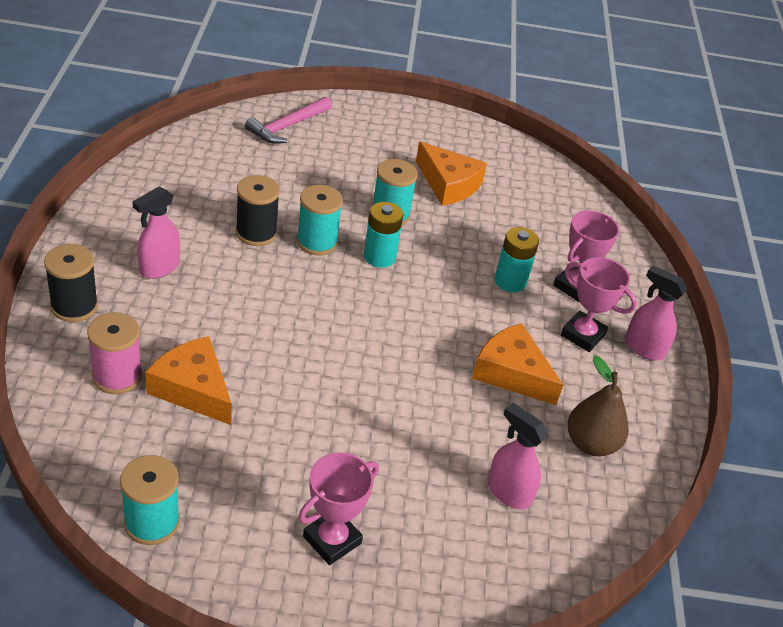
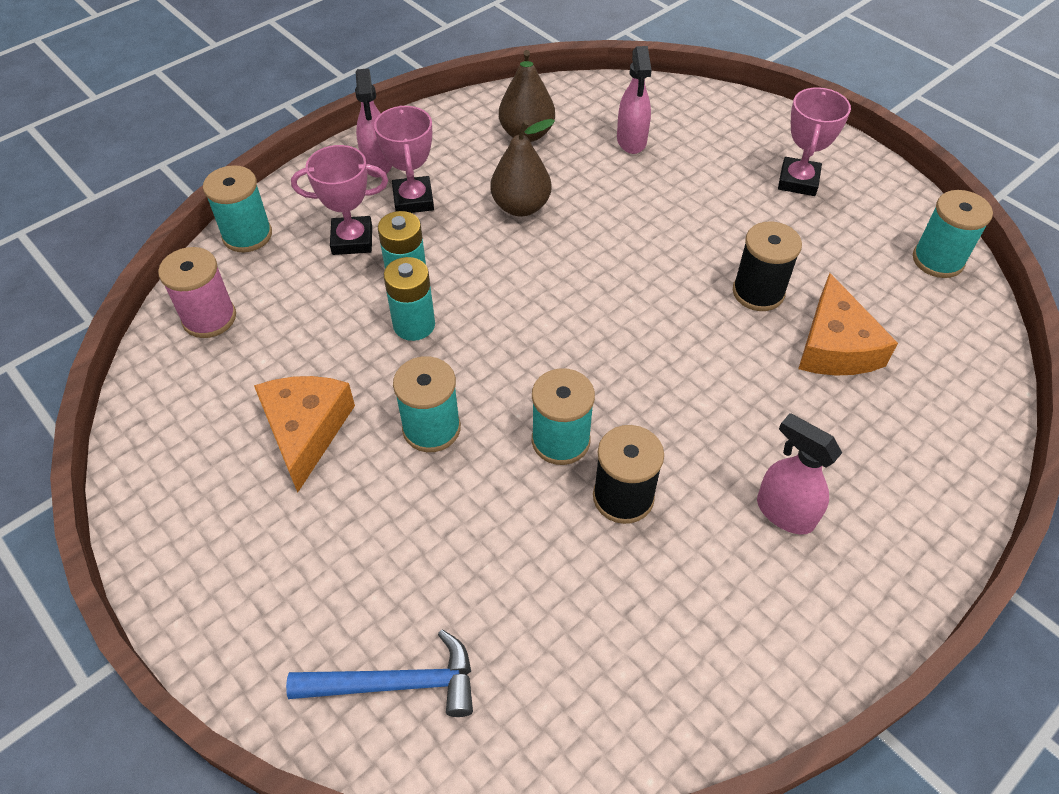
camera: 130 degrees left, 10 degrees up
(74, 306) = (919, 513): black spool -> black spool (758, 292)
(117, 376) = (907, 399): pink spool -> pink spool (209, 318)
(159, 268) = (784, 512): pink spray bottle -> pink spray bottle turned 135 degrees counterclockwise
(287, 126) = (396, 684): pink hammer -> blue hammer
(332, 540) = (798, 181): pink trophy -> pink trophy turned 75 degrees counterclockwise
(379, 257) = (509, 380): turquoise battery -> turquoise battery (414, 325)
(511, 373) = (521, 206): orange cheese -> brown pear
(632, 256) = (247, 235): none -> turquoise spool

